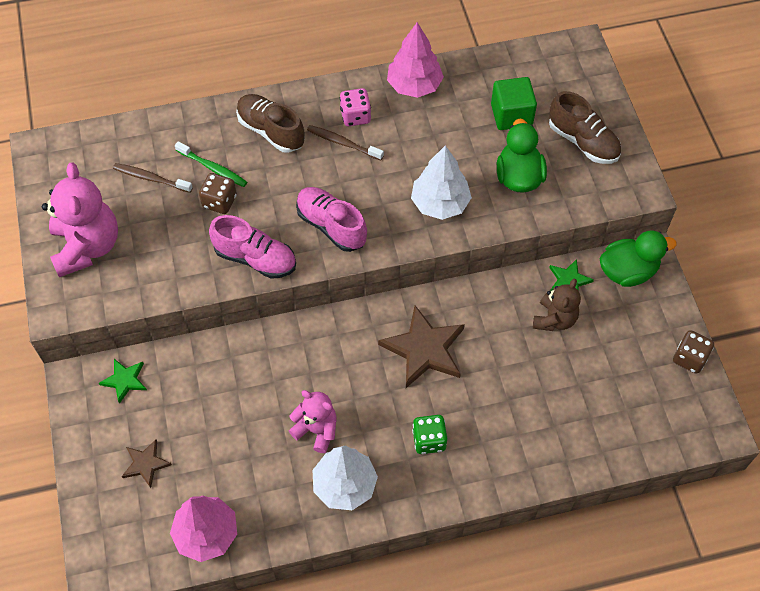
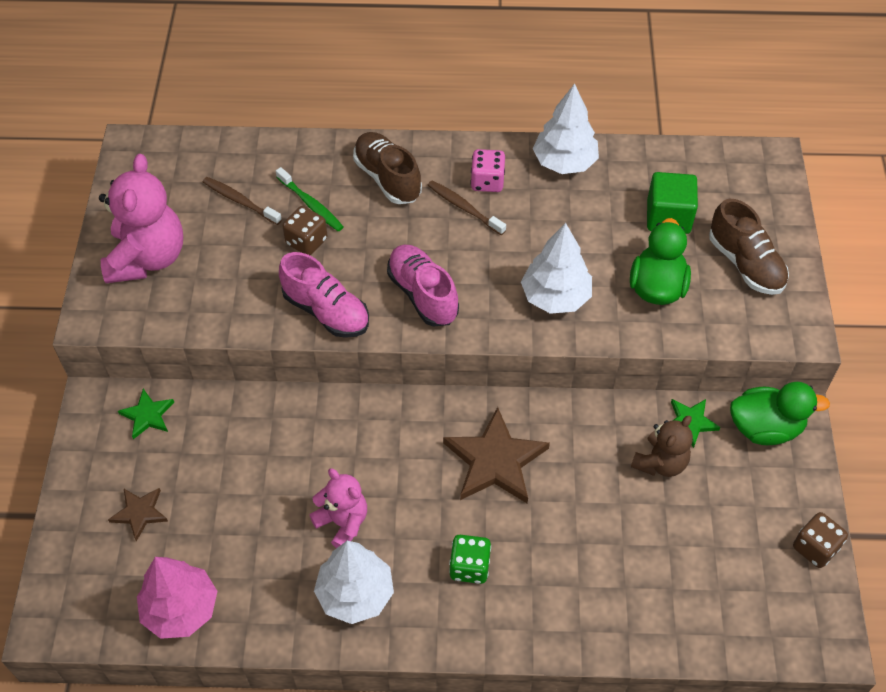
camera: 15 degrees right, 5 degrees down
(414, 85) = (564, 162): pink tree -> white tree

